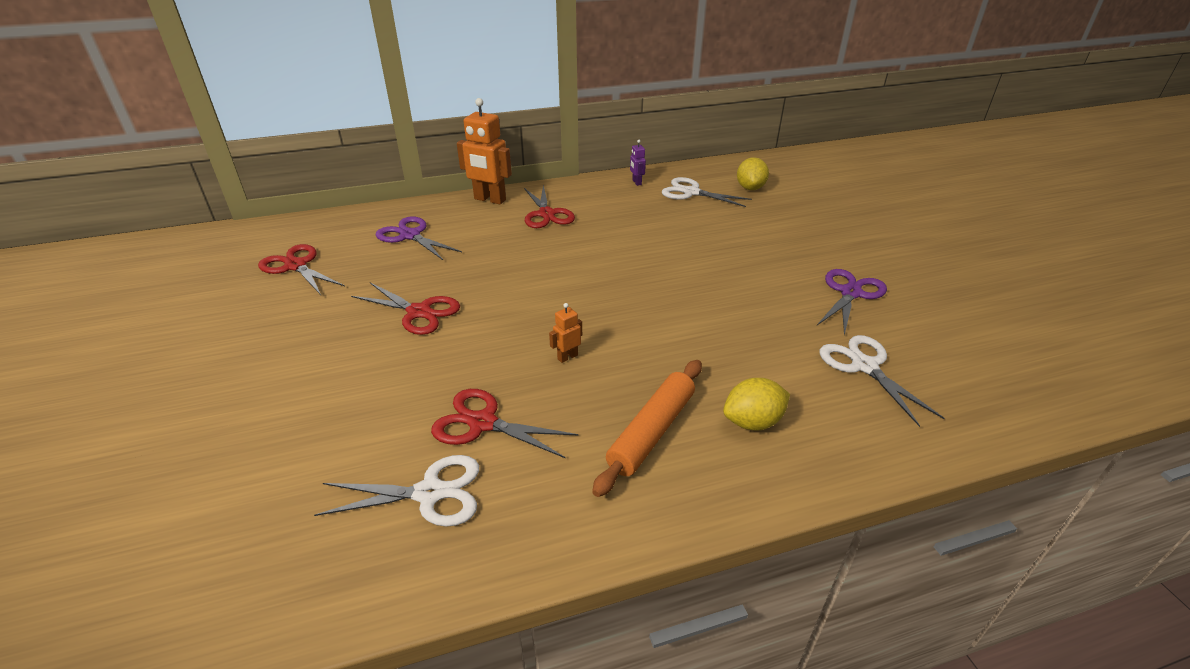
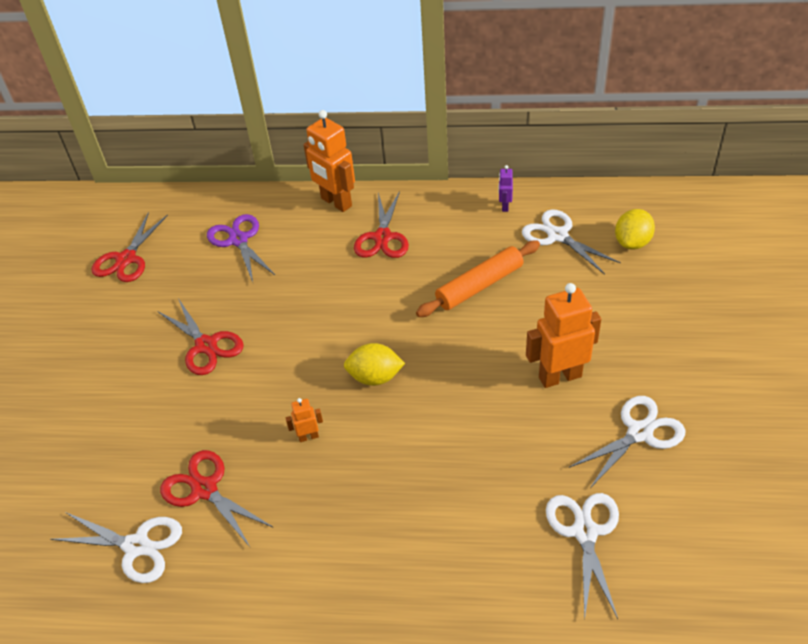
camera: 25 degrees right, 10 degrees up
(296, 266) = (126, 259): red scissors -> red scissors turned 135 degrees counterclockwise
(652, 432) = (337, 544): orange rolling pin -> orange rolling pin (480, 286)
(752, 422) = (431, 562): yellow lemon -> yellow lemon (375, 377)
(760, 272) = (559, 376): none -> orange robot
(850, 293) = (639, 433): purple scissors -> white scissors

